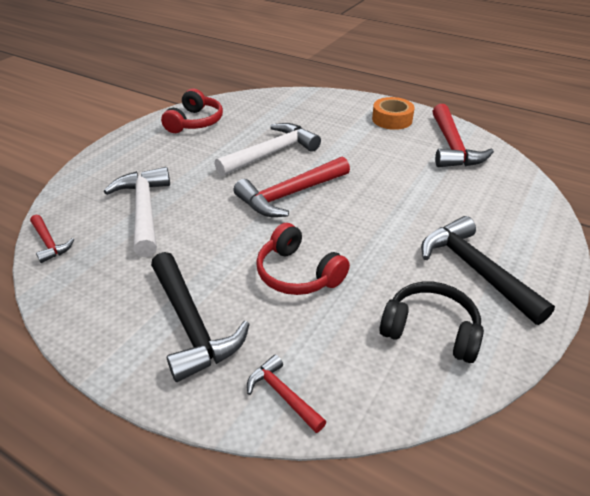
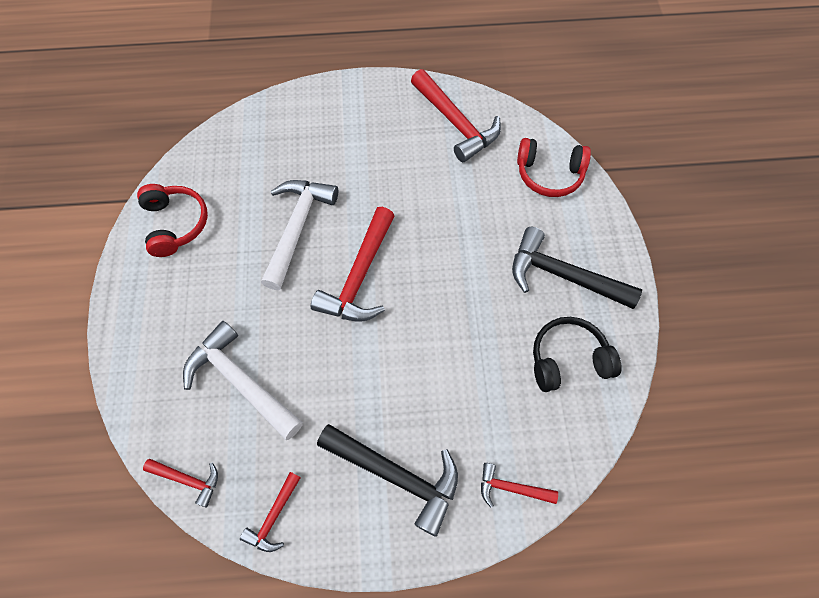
camera: 35 degrees left, 25 degrees up
(74, 296) = (273, 517): none -> red hammer
(298, 273) = (436, 367): red headphones -> red headphones (549, 174)
(392, 119) = (376, 109): orange tape -> none

